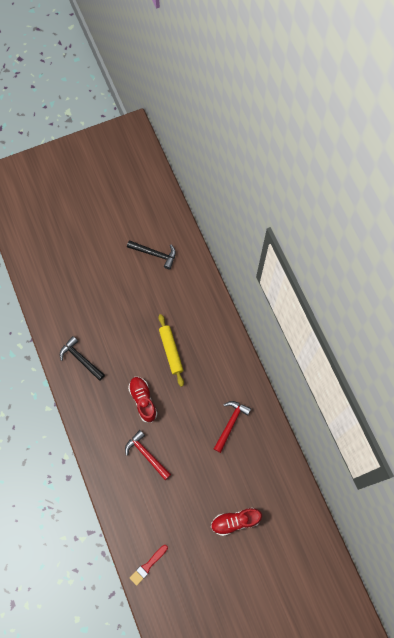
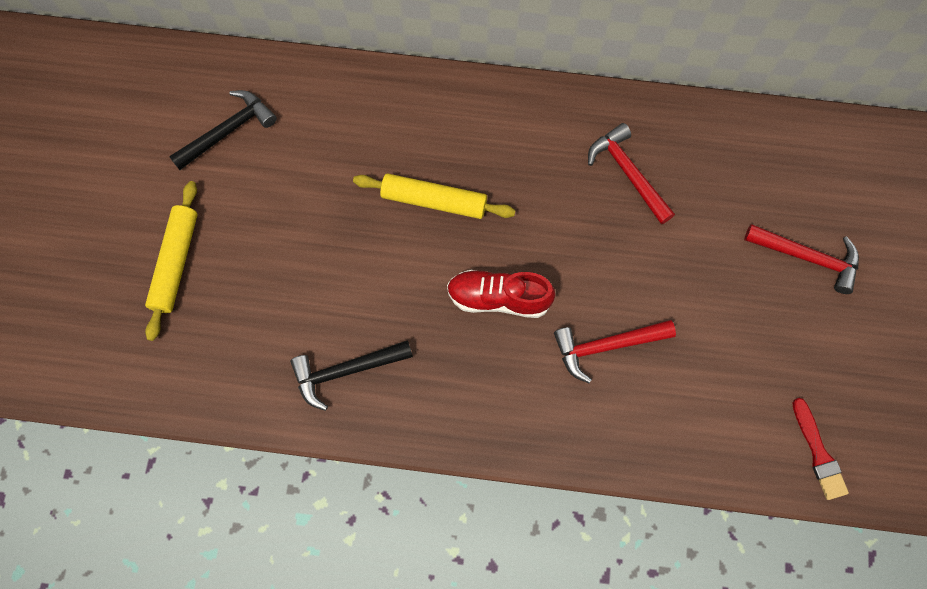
camera: 60 degrees left, 0 degrees up
(89, 270) = (175, 263): none -> yellow rolling pin
(235, 521) = (808, 258): red shoe -> red hammer

